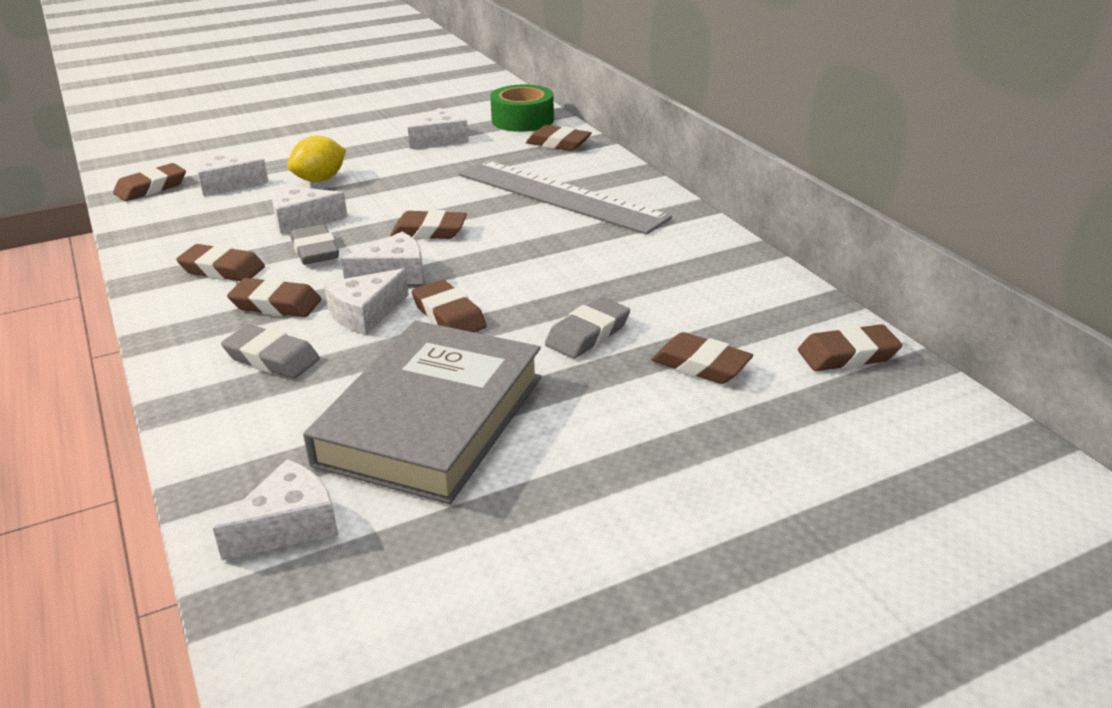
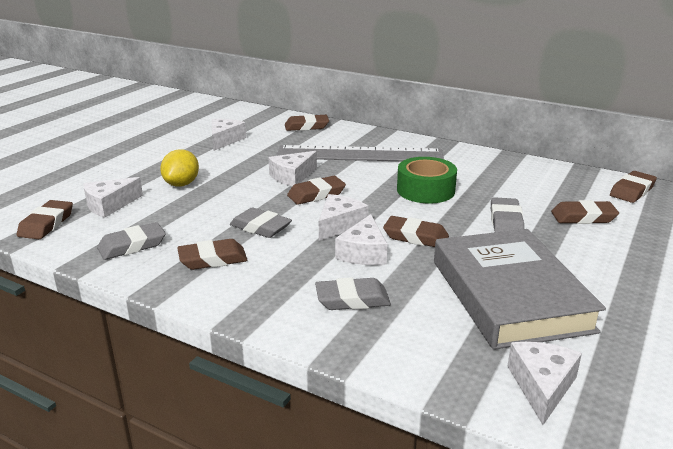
camera: 35 degrees left, 5 degrees down
(181, 232) = (132, 246): none -> grey eraser
(276, 304) = (294, 267): brown eraser -> none
(302, 219) = (215, 212): white cheese -> white cheese (292, 176)
(522, 120) = (260, 118): green tape -> green tape (425, 190)

